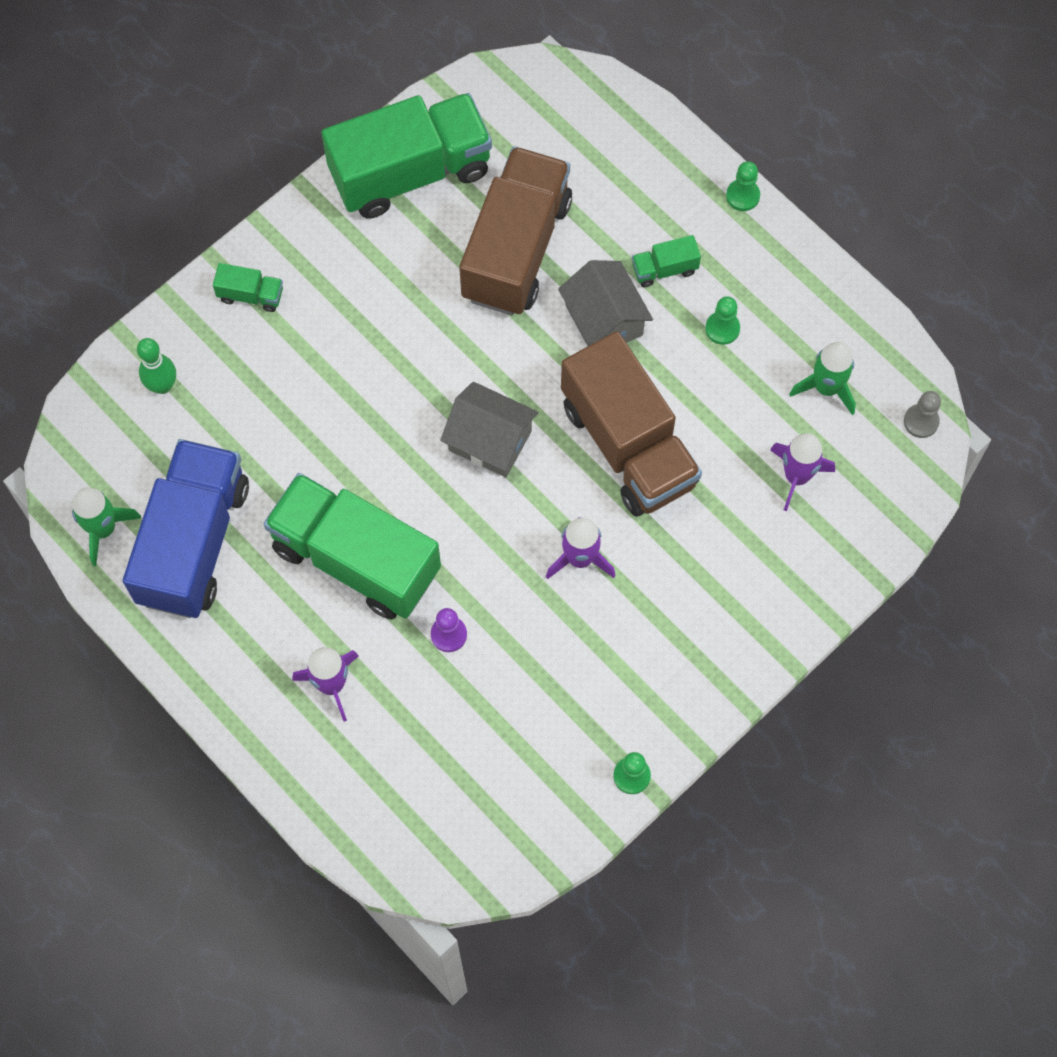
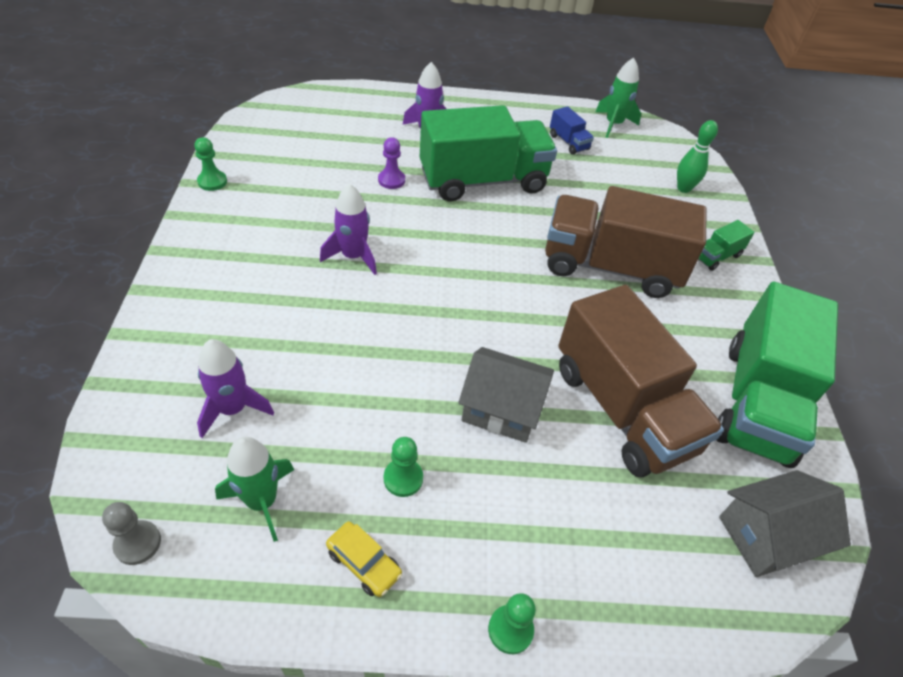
camera: 130 degrees right, 20 degrees down
(193, 542) = (568, 142): blue truck -> blue truck, size x0.41
(490, 440) = (484, 279): grey house -> grey house (767, 536)
(628, 445) = (390, 339): brown truck -> brown truck (610, 267)
(664, 269) = (502, 489): green truck -> none
(793, 298) = (364, 563): none -> yellow car

